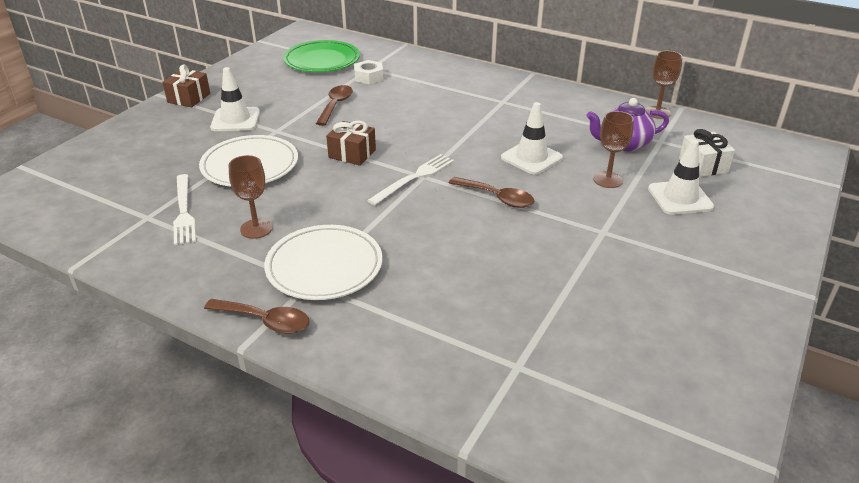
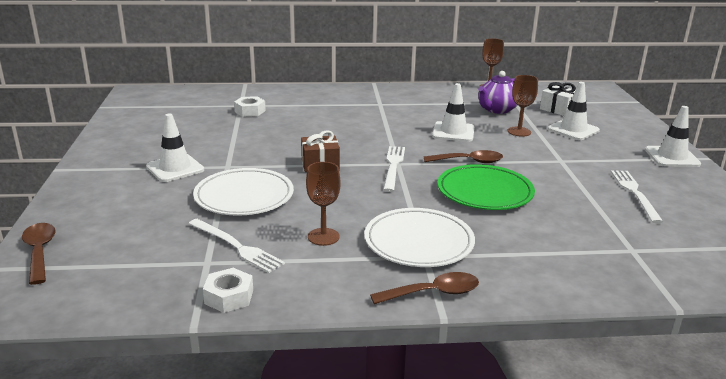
camera: 35 degrees left, 10 degrees down
(122, 254) = (229, 297): none -> white nut
(189, 98) = (98, 164): brown gift -> none
(322, 60) = (188, 109): green plate -> green plate (484, 192)
(336, 105) = (252, 136): brown spoon -> brown spoon (40, 252)
(629, 304) = (635, 193): none -> white fork
(758, 276) = (672, 157): none -> white traffic cone

